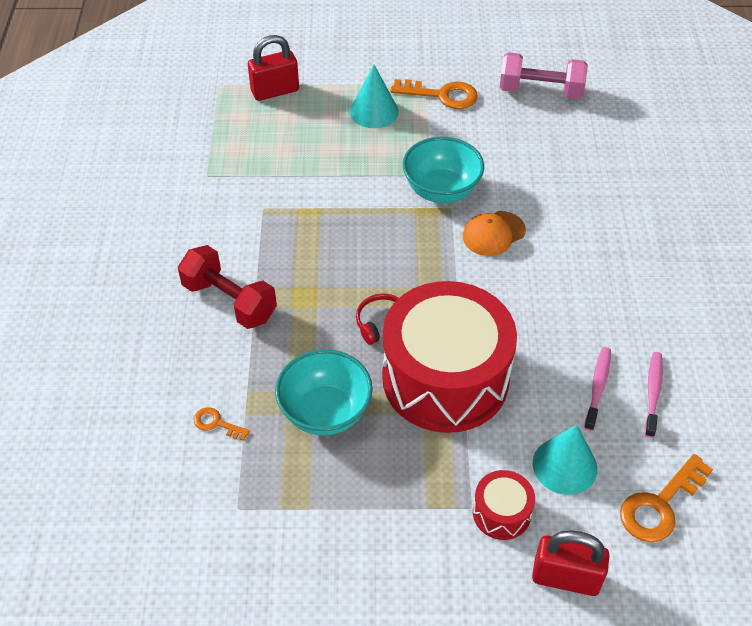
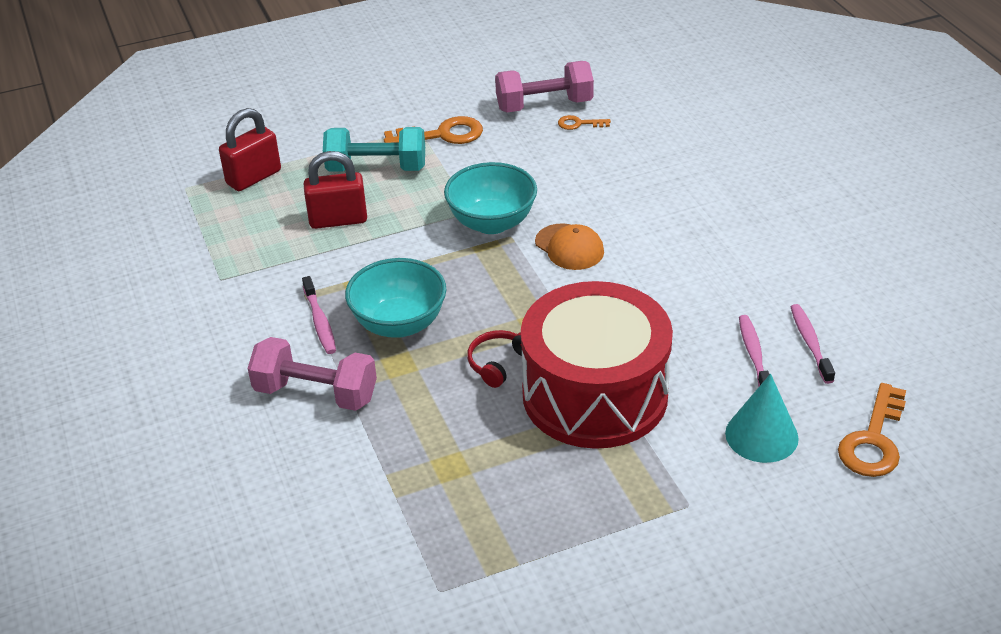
camera: 20 degrees left, 10 degrees down
(216, 423) = (368, 517): orange key -> orange key (579, 124)
(229, 301) = (316, 393): red dumbbell -> pink dumbbell
(263, 238) = (320, 322): none -> pink toothbrush
(325, 412) = (484, 466): turquoise bowl -> turquoise bowl (399, 324)
(374, 111) = (376, 168): turquoise cone -> turquoise dumbbell
(493, 234) = (569, 247): orange cap -> orange cap turned 75 degrees counterclockwise
(501, 513) = (723, 499): red drum -> none
(566, 578) = (820, 536): red padlock -> red padlock (338, 220)

